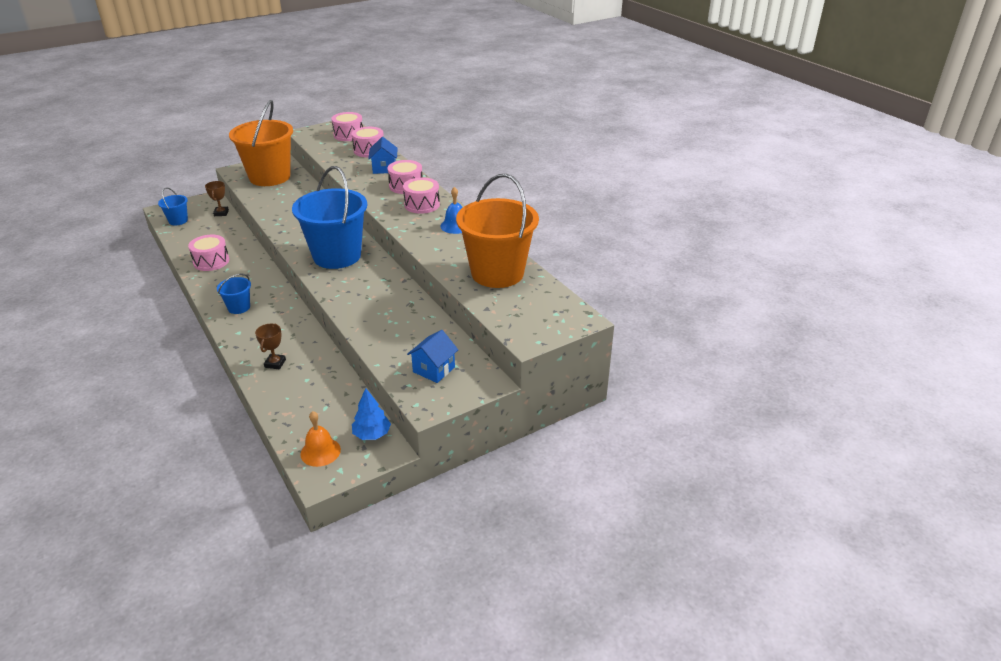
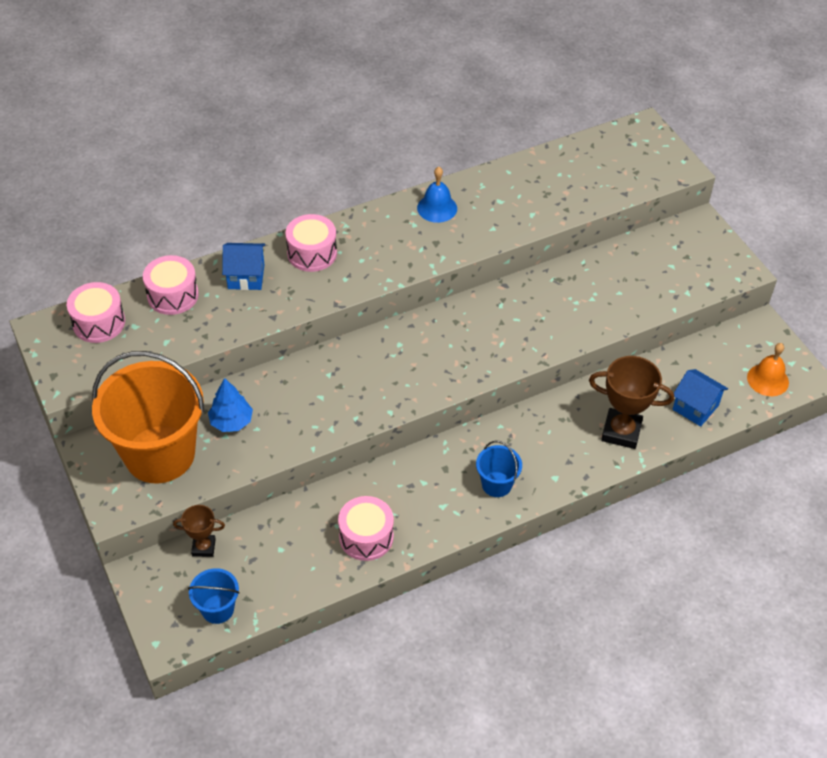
camera: 85 degrees left, 15 degrees up
(275, 363) = (621, 431): brown trophy -> brown trophy, size x1.75
(337, 256) = (437, 353): blue bucket -> none
(372, 434) = (739, 339): blue tree -> blue tree (231, 421)
(422, 205) = (373, 238): pink drum -> none
(434, 369) = (682, 263): blue house -> blue house (695, 407)
(497, 273) = (553, 179): orange bucket -> none

